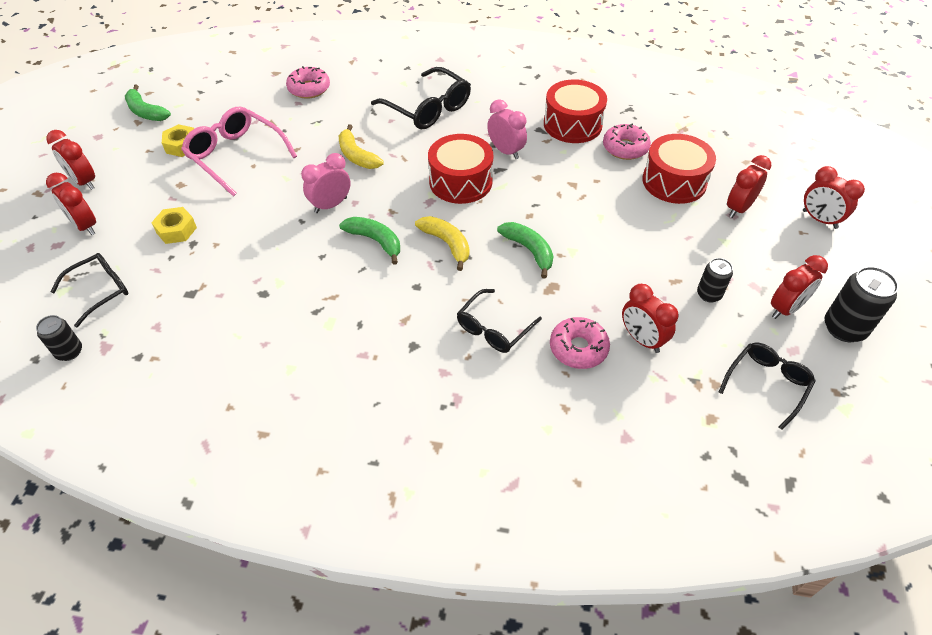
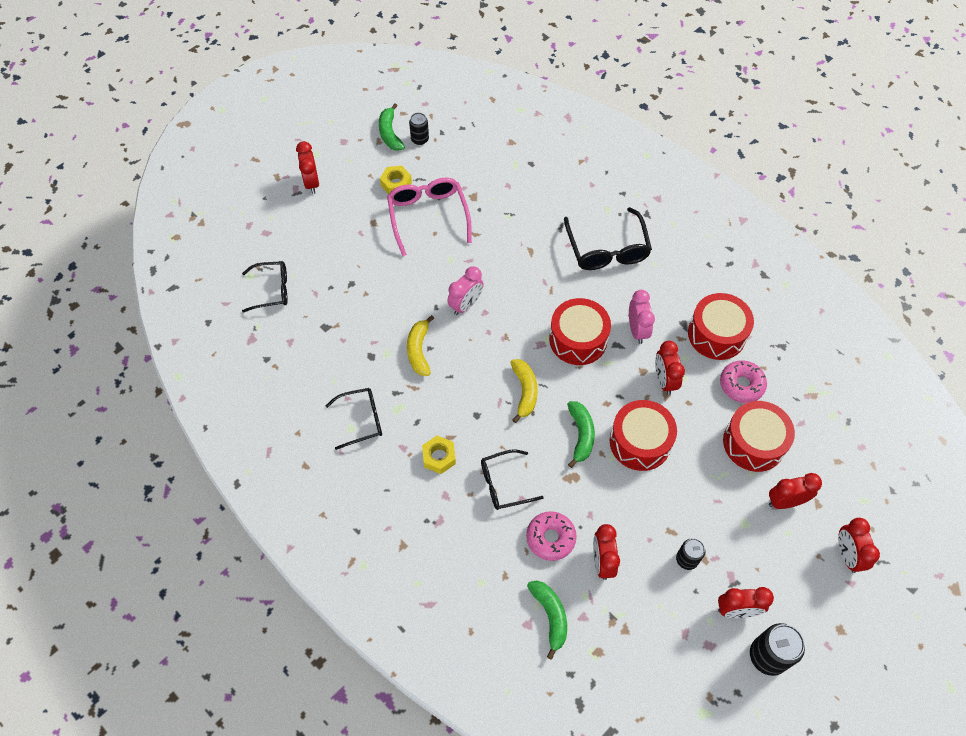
camera: 35 degrees right, 10 degrees up
(69, 352) = (229, 329): black can -> black can (420, 139)
(85, 226) = (291, 226): red clock -> red clock (664, 380)
(176, 230) = (347, 265): yellow nut -> yellow nut (439, 457)
(309, 89) = (526, 174): pink donut -> none
(331, 205) = (465, 305): pink clock -> pink clock turned 135 degrees clockwise
(357, 156) = (517, 267): yellow banana -> yellow banana (419, 350)
(375, 241) = (475, 357): green banana -> green banana (550, 616)
(584, 228) = (640, 442): none -> red drum
(767, 384) = (663, 656): black glasses -> black glasses (361, 420)

